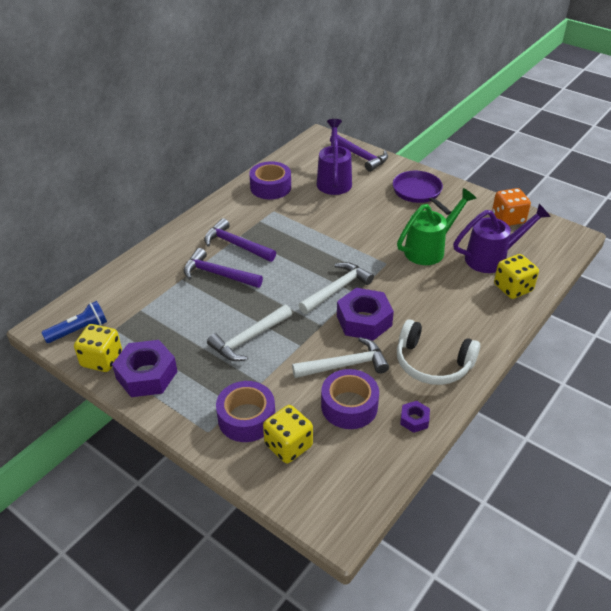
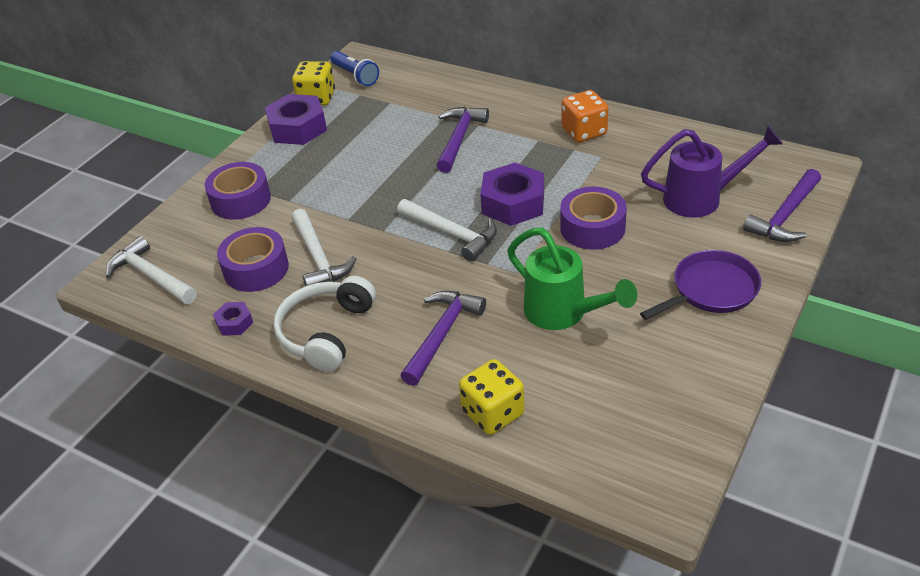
camera: 85 degrees right, 0 degrees up
(236, 245) = (518, 141): purple hammer -> purple hammer (442, 334)
(248, 339) = (354, 180): white hammer -> white hammer (151, 276)
(270, 187) = (655, 145): purple tape -> purple tape (592, 228)
(288, 445) = (204, 233): yellow dice -> none
(364, 320) = (396, 264): purple nut -> purple nut (513, 203)
(492, 258) = (563, 387): purple watering can -> none
(508, 218) = (681, 406): orange dice -> orange dice (584, 132)

